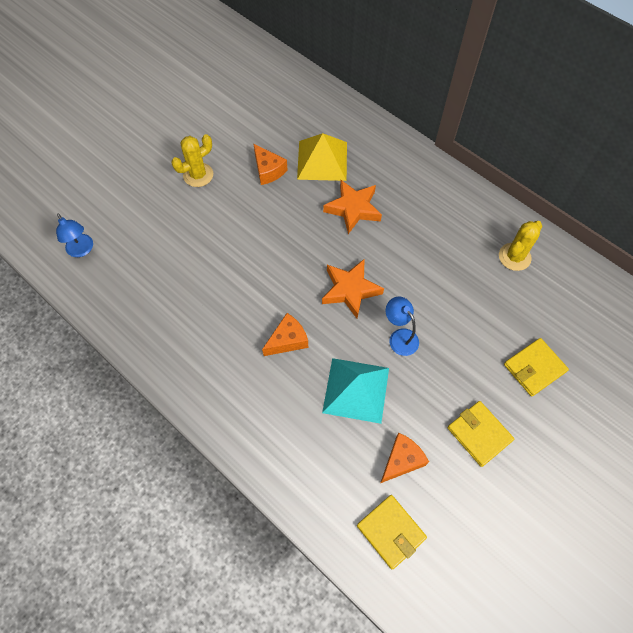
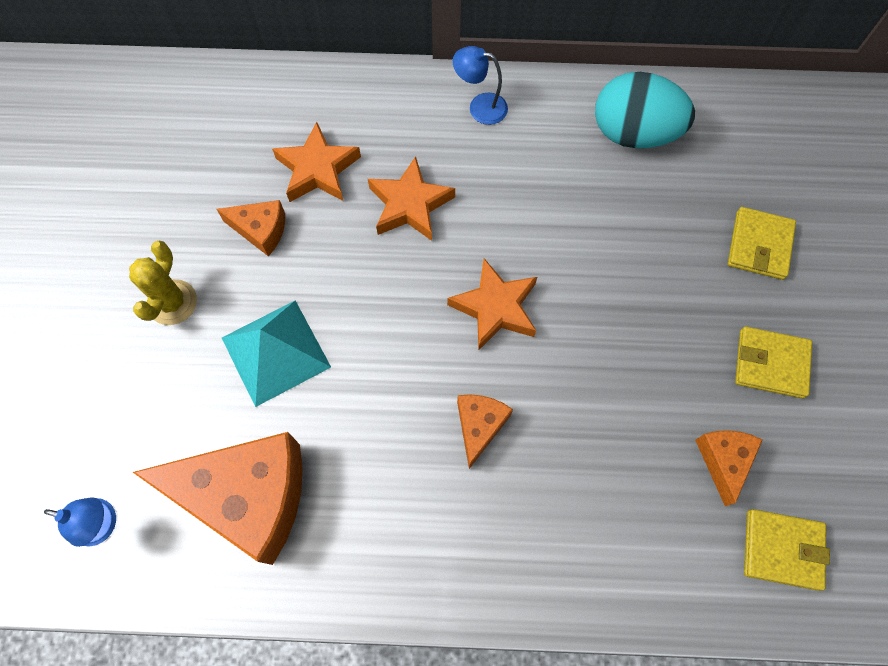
camera: 40 degrees left, 5 degrees up
(151, 286) = (247, 496): none -> orange cheese
(322, 160) = (317, 169): yellow pyramid -> orange star
(356, 390) = (606, 421): turquoise pyramid -> turquoise pyramid (275, 352)
(399, 337) = (597, 320): blue lamp -> blue lamp (480, 107)
(514, 257) = (634, 133): yellow cactus -> turquoise egg

